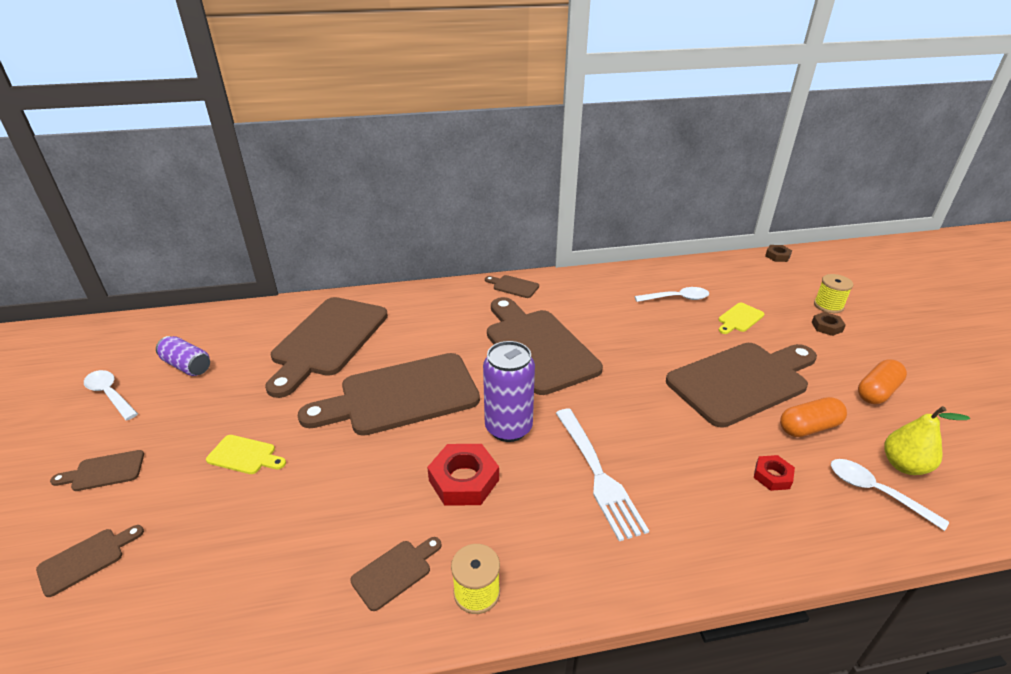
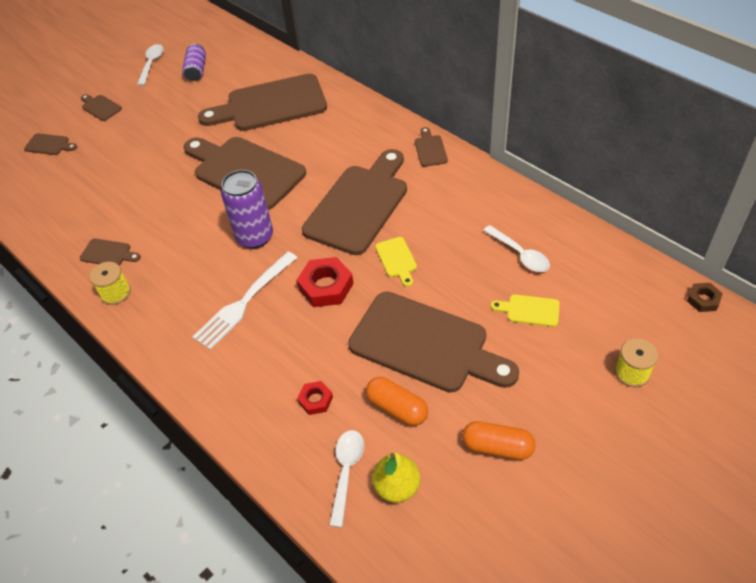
camera: 60 degrees right, 15 degrees up
(244, 455) = (146, 144): yellow cutting board -> yellow cutting board (397, 259)
(463, 480) = (192, 242): red nut -> red nut (326, 286)
(827, 327) = (584, 381): brown nut -> none

